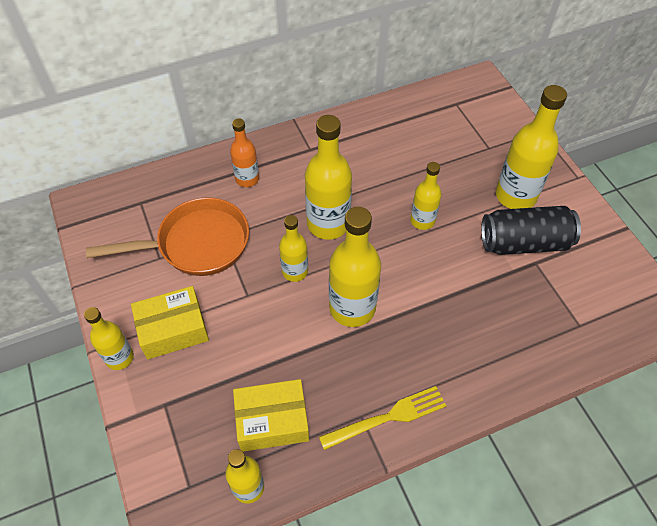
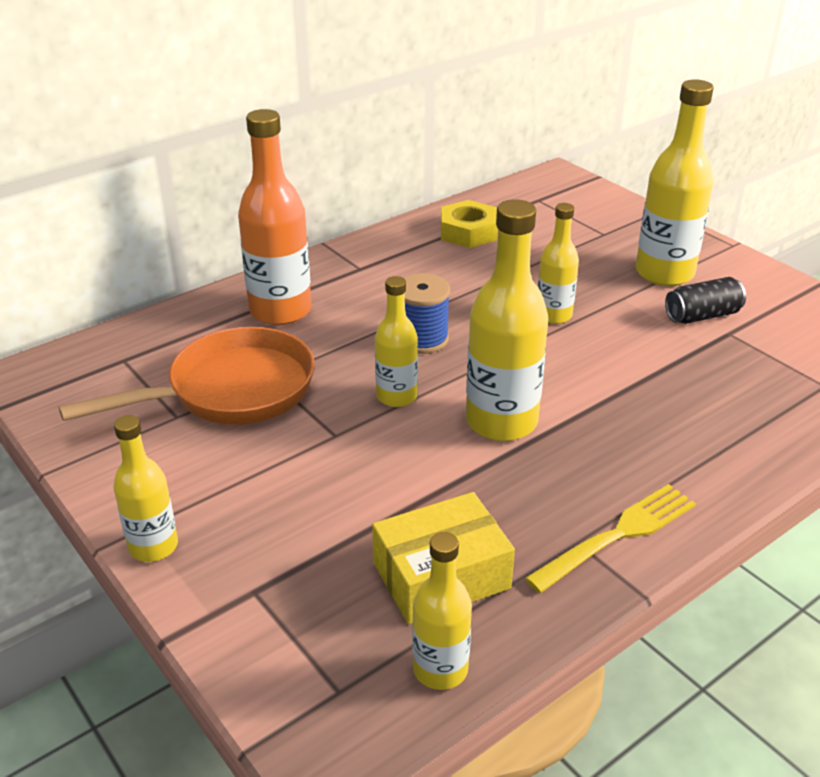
camera: 15 degrees left, 20 degrees down
(173, 329) = (232, 495): yellow box -> none
(247, 179) = (280, 311): orange bottle -> orange bottle, size x1.71
(328, 224) = (422, 339): yellow bottle -> blue spool
(395, 128) = (468, 232): none -> yellow nut
(524, 242) = (702, 316): black can -> black can, size x0.59

